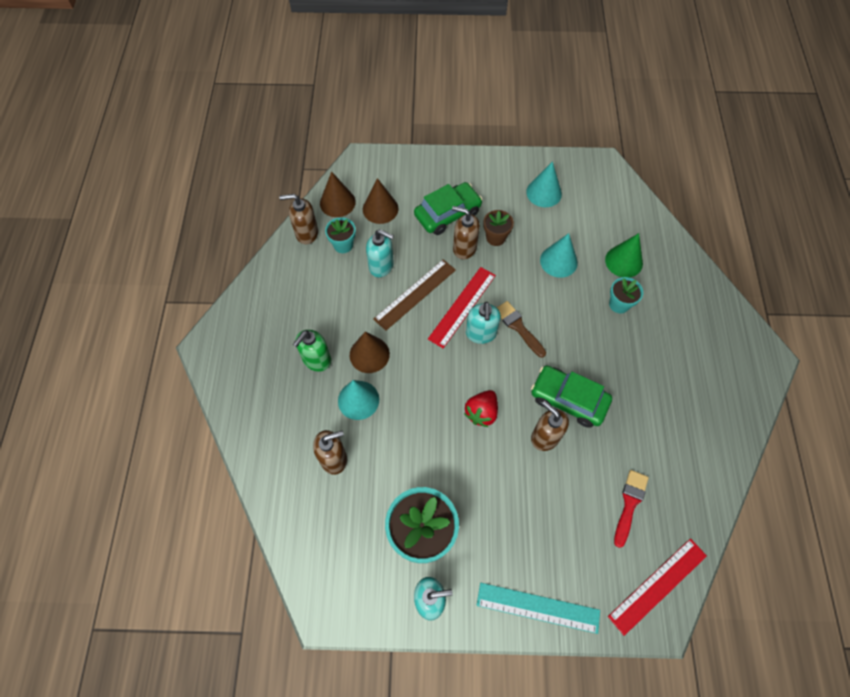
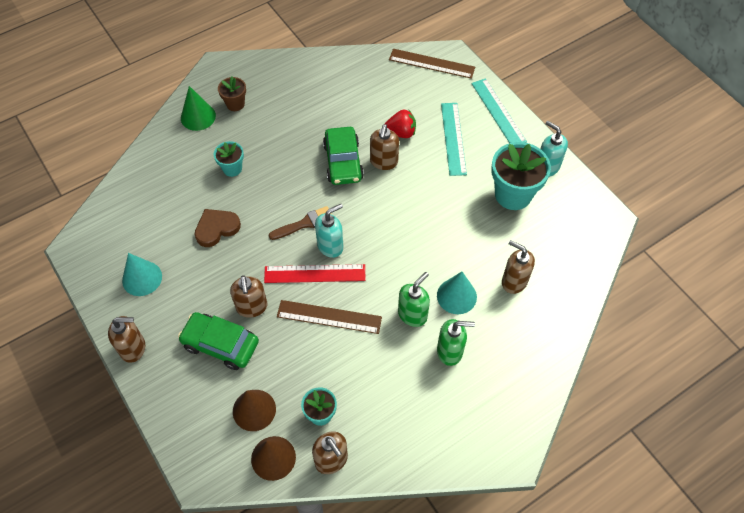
camera: 125 degrees left, 5 degrees down
(369, 354) = (412, 314): brown cone -> green soap dispenser
(381, 266) = (320, 363): turquoise soap dispenser -> none
(481, 412) = (397, 208): red strawberry -> red strawberry (400, 133)
(485, 164) = (133, 348): none -> brown soap dispenser
(495, 237) = (222, 289): brown flower pot -> brown flower pot (235, 104)
(518, 327) = (304, 223): brown brush -> brown brush turned 135 degrees counterclockwise
(531, 527) = (453, 138): none -> turquoise ruler
(558, 261) = (216, 228): turquoise cone -> brown heart
(624, 261) = (185, 184): green cone -> green cone (198, 116)
(629, 504) = (392, 96): red brush -> none
(657, 585) = (431, 64): red ruler -> brown ruler

